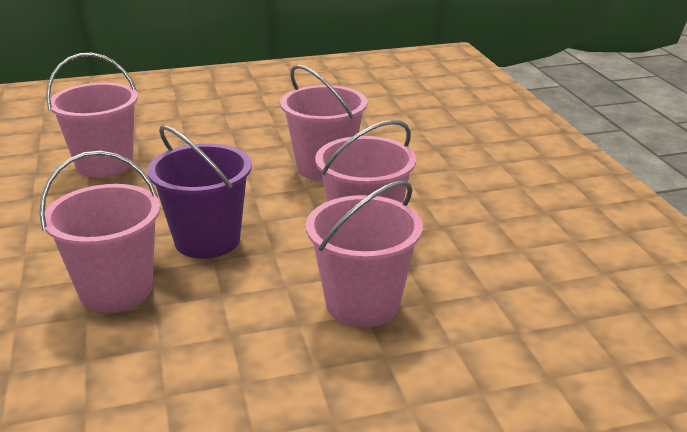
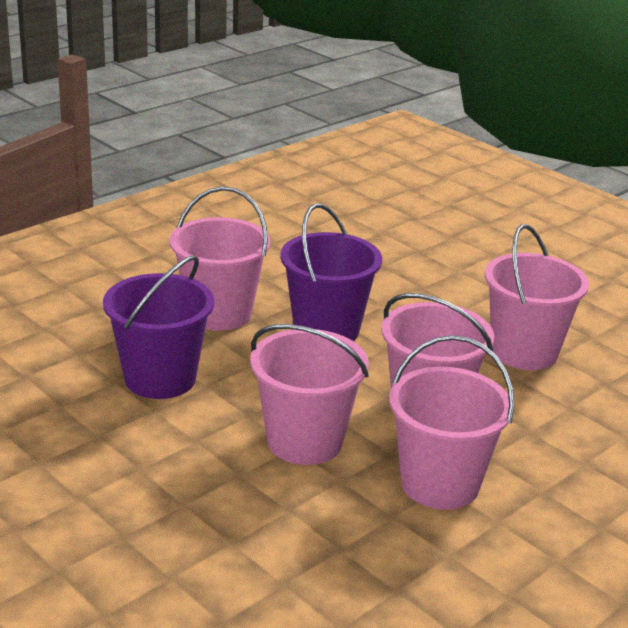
camera: 60 degrees right, 0 degrees up
(104, 164) = (392, 238): pink bucket -> pink bucket (440, 484)
(191, 362) = (160, 378): none -> purple bucket

